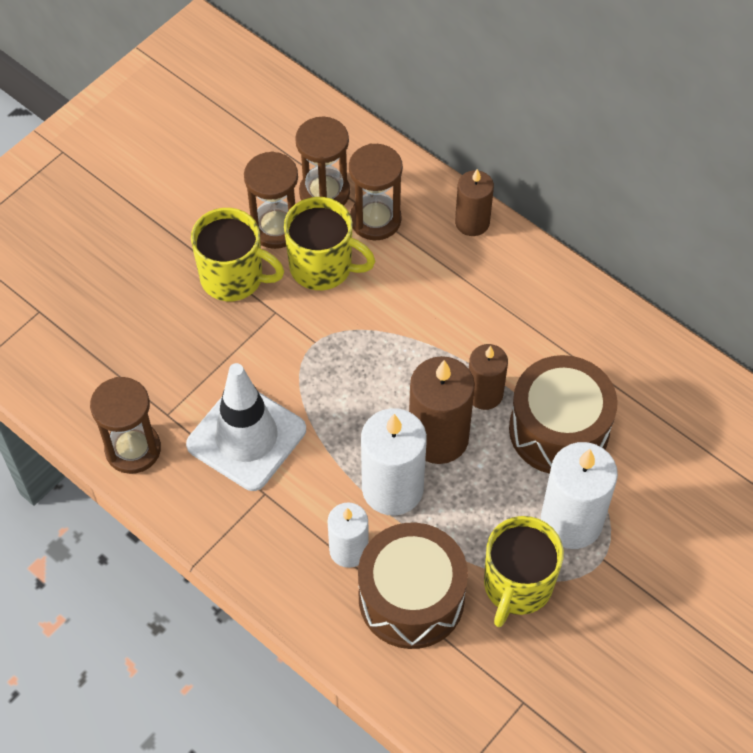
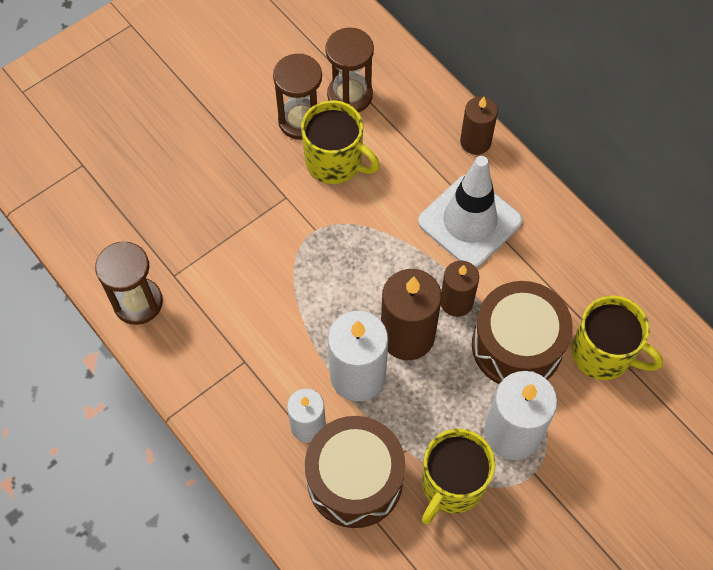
camera: 10 degrees right, 5 degrees up
(233, 277) = (255, 160): yellow mug -> yellow mug (603, 354)
(246, 437) = (238, 307): white traffic cone -> white traffic cone (469, 221)
(375, 220) = (390, 126): brown hourglass -> none

